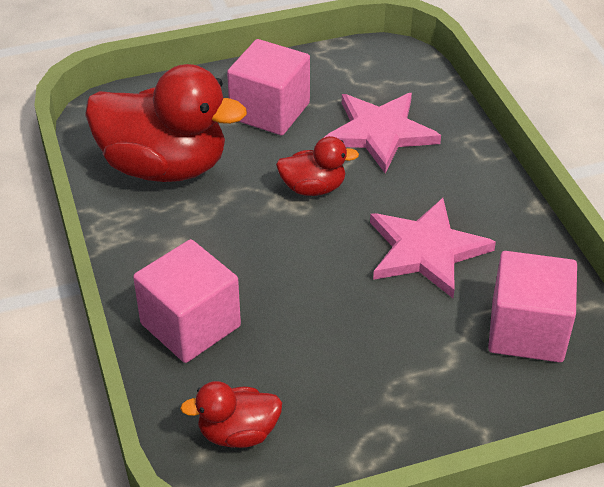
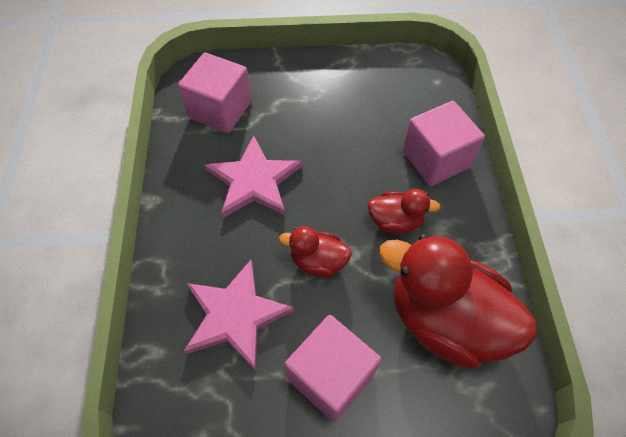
camera: 165 degrees left, 15 degrees up
(238, 433) = (415, 88): red duck -> red duck (395, 221)

